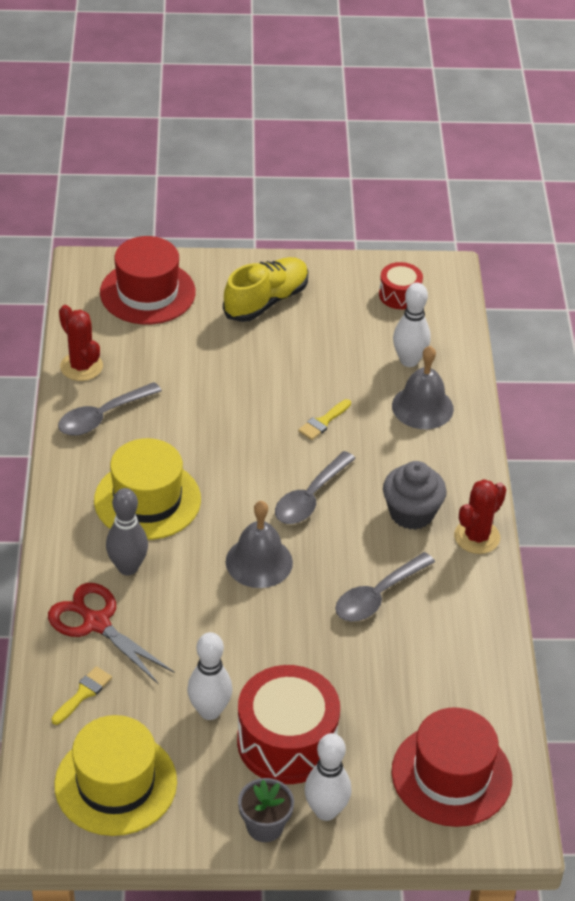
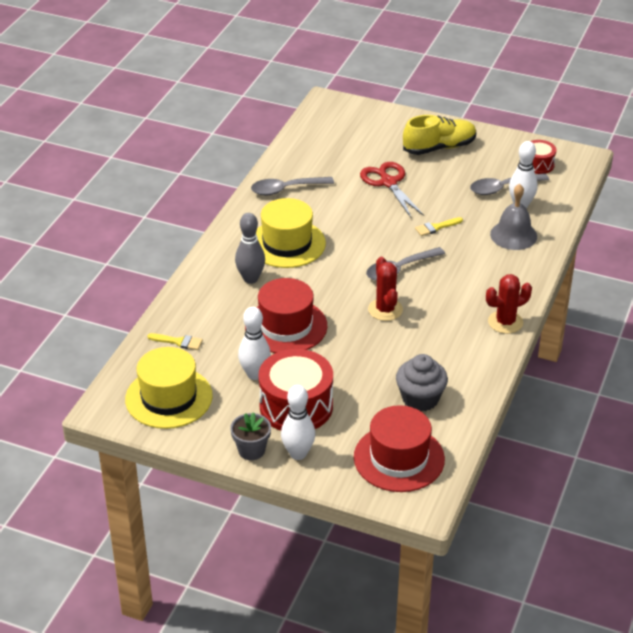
camera: 25 degrees right, 5 degrees down
(81, 367) = (289, 158): red cactus -> red cactus (385, 310)
(83, 693) = (179, 342): yellow brush -> yellow brush turned 45 degrees clockwise
(96, 623) = (211, 305): red scissors -> red scissors (388, 183)
(147, 292) = (359, 125): red hat -> red hat (286, 326)
(259, 562) = (341, 298): grey bell -> none
(378, 596) = (411, 339): grey spoon -> grey spoon (503, 188)
(411, 513) = (466, 296): grey cupcake -> grey cupcake (420, 399)

